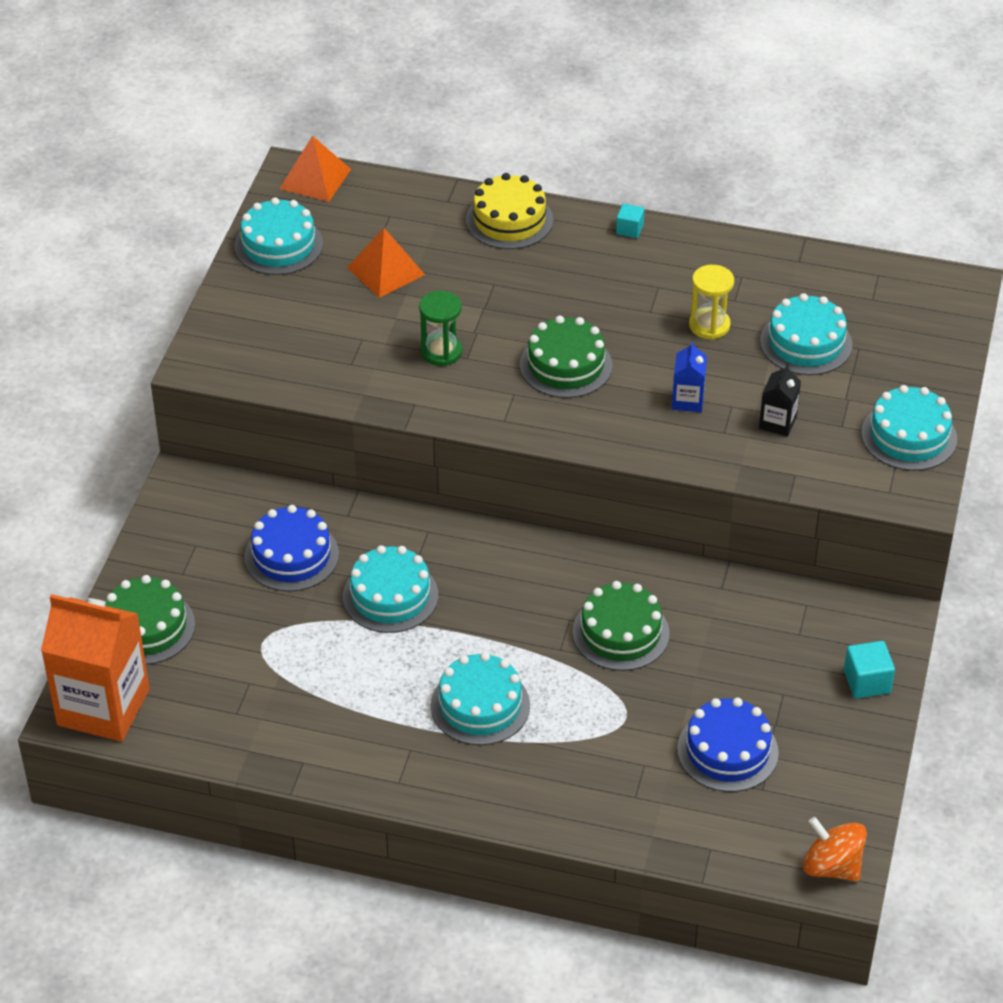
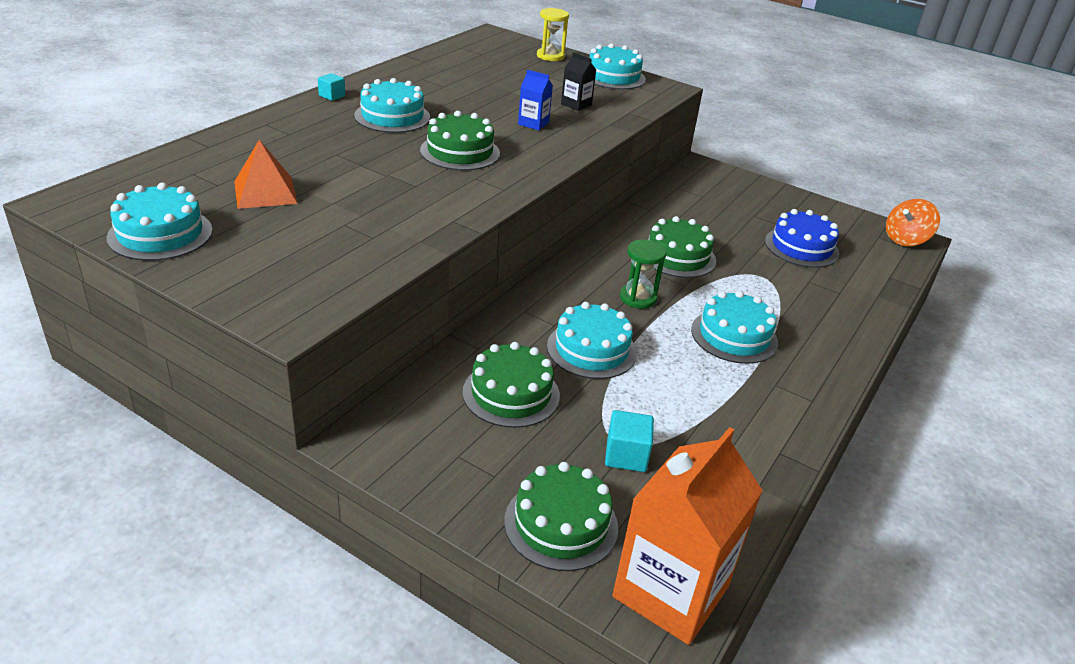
camera: 75 degrees left, 10 degrees down
(291, 555) = (511, 394): blue cake -> green cake
(315, 179) = (89, 193): orange pyramid -> none
(441, 352) = (397, 194): green hourglass -> green hourglass (638, 298)
(509, 220) = (266, 130): yellow cake -> none
(709, 325) = (462, 99): yellow hourglass -> yellow hourglass (550, 56)
(806, 343) = (506, 79): turquoise cake -> turquoise cake (392, 116)
(867, 682) = (751, 187): turquoise cube -> turquoise cube (626, 455)

